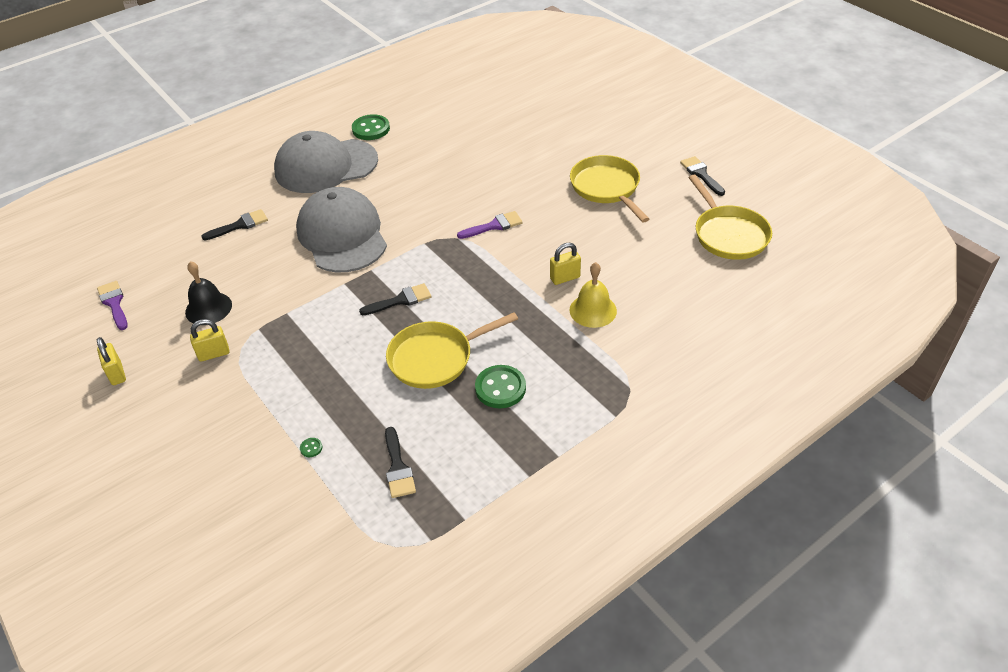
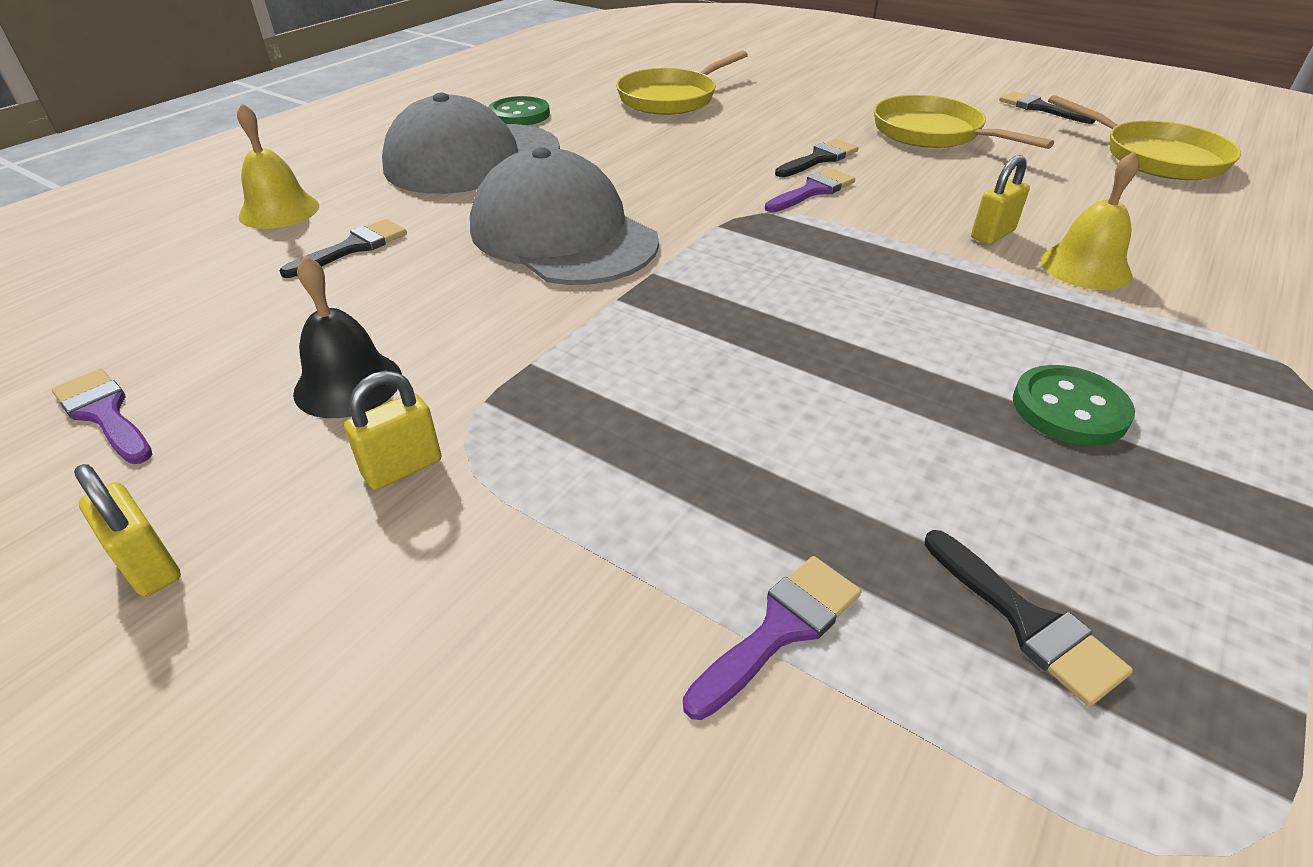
camera: 20 degrees left, 5 degrees down
(214, 191) = (279, 211): none -> yellow bell
(311, 448) = (780, 629): green button -> purple brush
(400, 300) = (746, 306): black brush -> black brush (819, 159)
(436, 358) = (896, 383): yellow pan -> yellow pan (671, 98)

